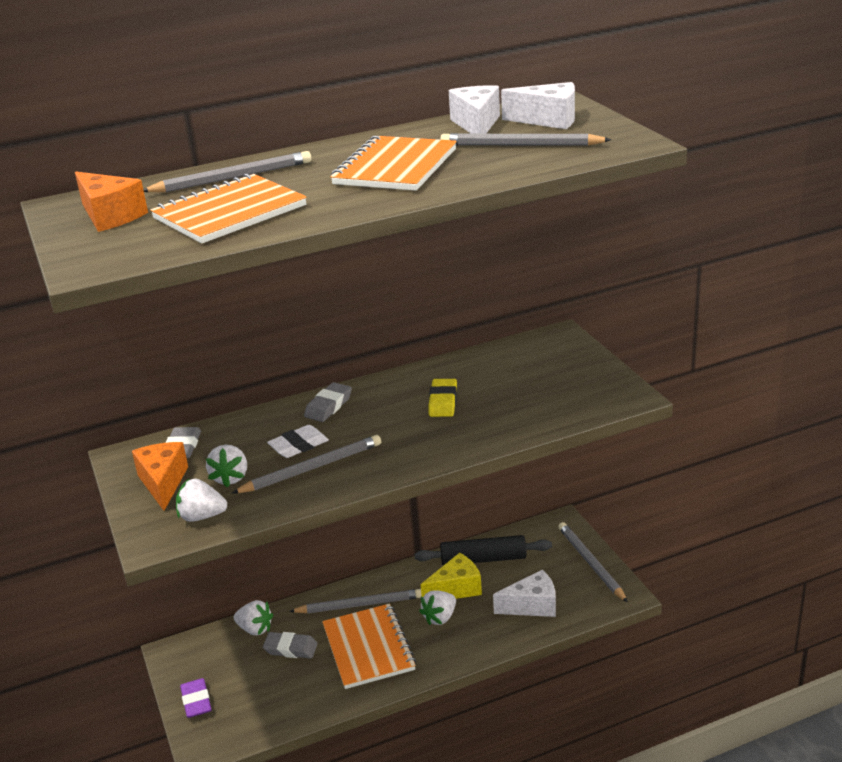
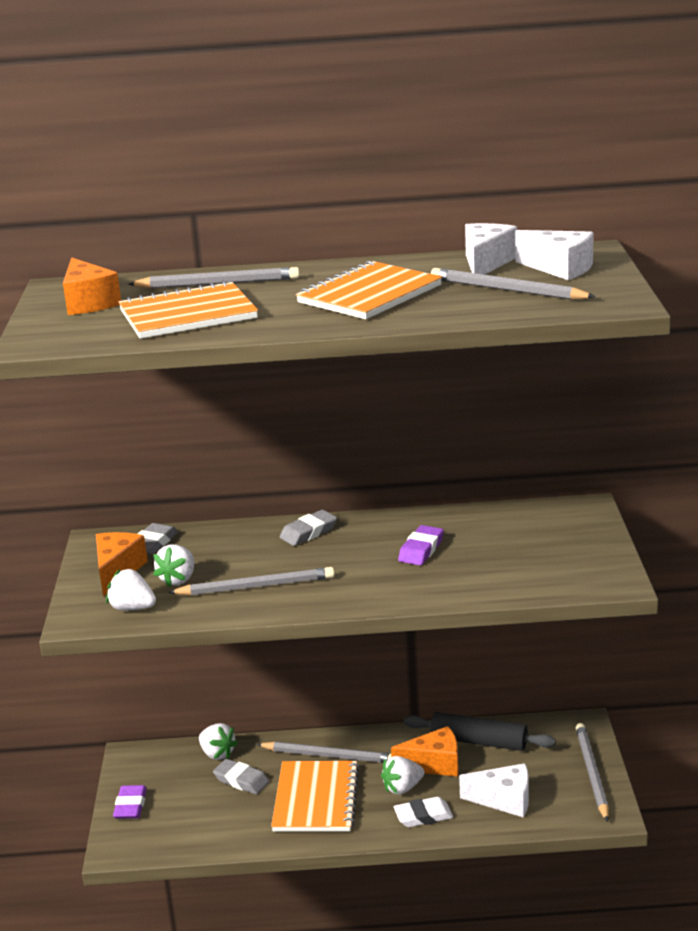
camera: 20 degrees right, 5 degrees down
(298, 445) = (257, 563): white eraser -> white eraser (423, 816)
(443, 402) = (421, 550): yellow eraser -> purple eraser
(456, 589) = (434, 764): yellow cheese -> orange cheese

